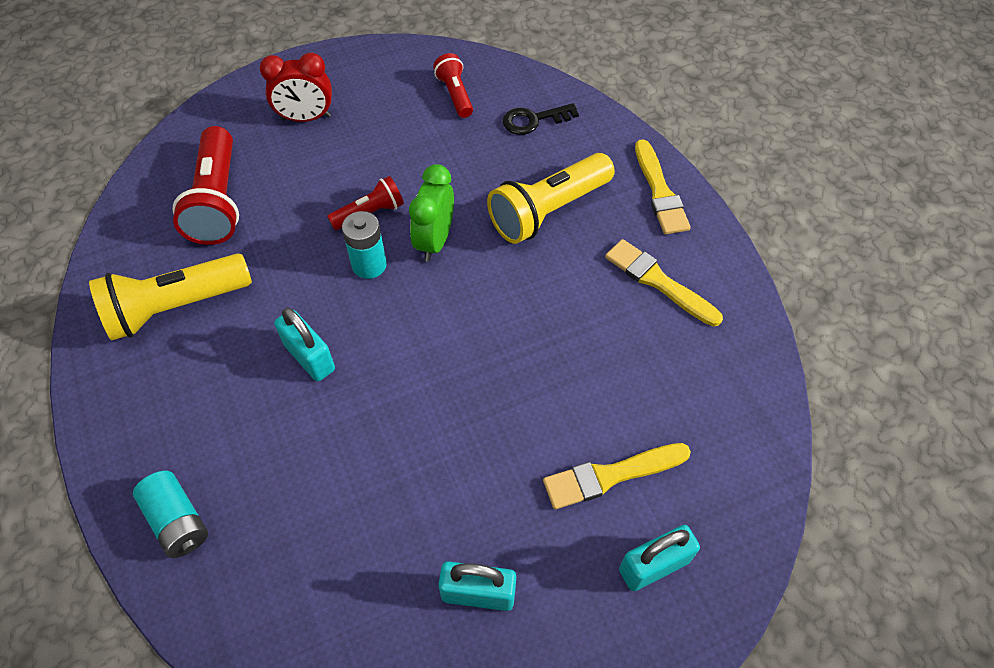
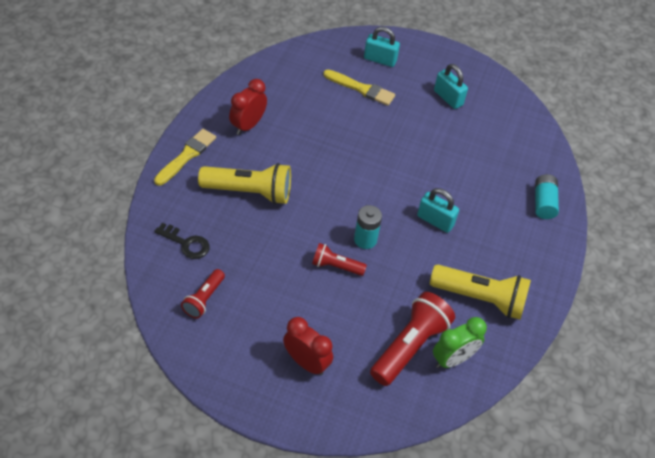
camera: 140 degrees left, 5 degrees down
(309, 357) = (435, 221): turquoise padlock -> turquoise padlock turned 60 degrees counterclockwise
(435, 241) = (321, 224): green clock -> green clock (453, 359)
(658, 281) = (248, 125): yellow brush -> red clock

